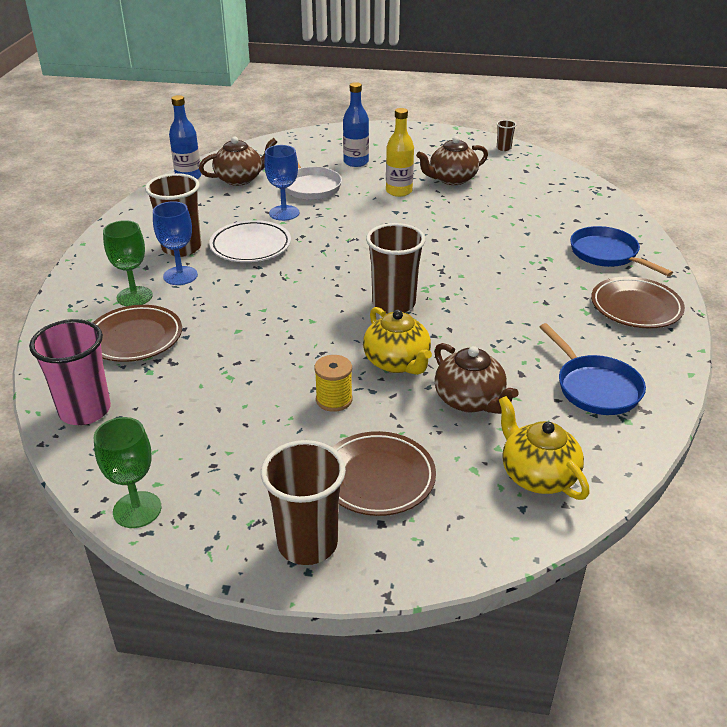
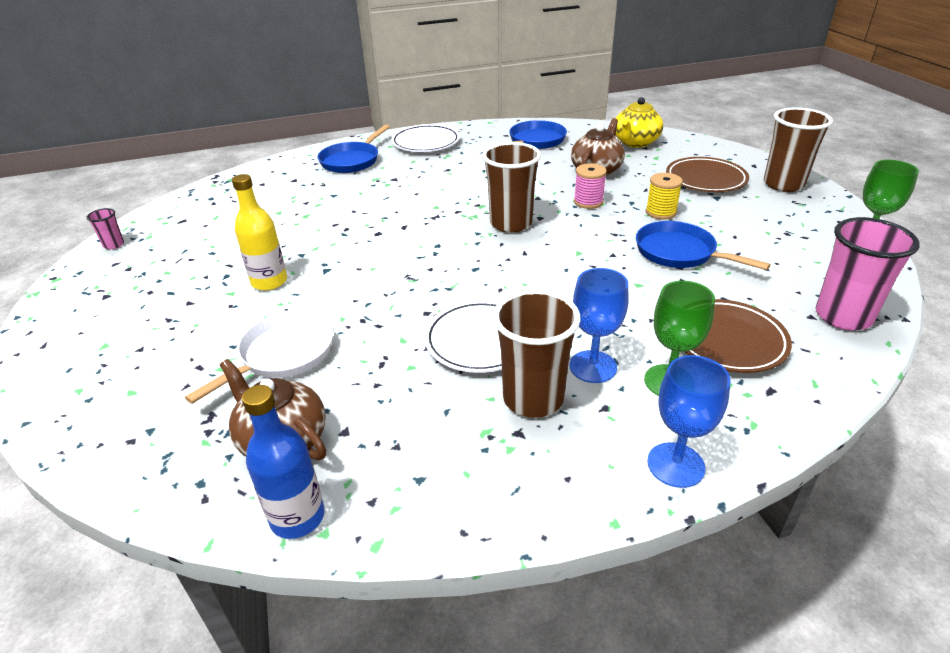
camera: 115 degrees left, 0 degrees up
(255, 374) = (679, 253): none -> blue pan
(284, 213) = (377, 348): blue goblet -> blue goblet (675, 465)
(356, 162) = (181, 342): blue bottle -> none
(397, 362) = (588, 202): yellow teapot -> pink spool
(451, 179) = (220, 257): brown teapot -> none
(503, 148) = (114, 245): brown cup -> pink cup
(636, 307) = (426, 143): brown plate -> white plate

